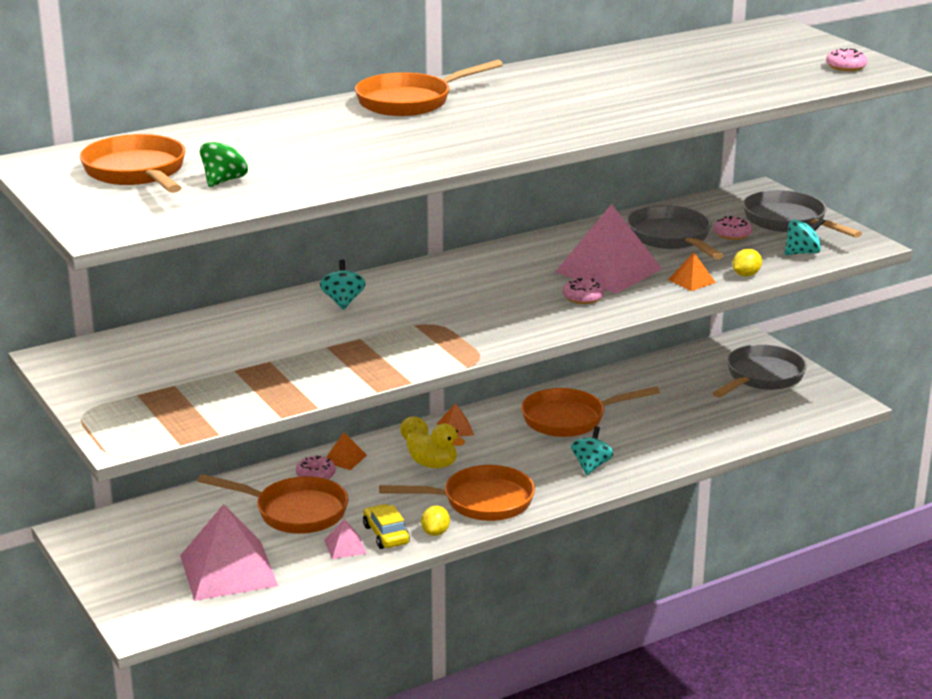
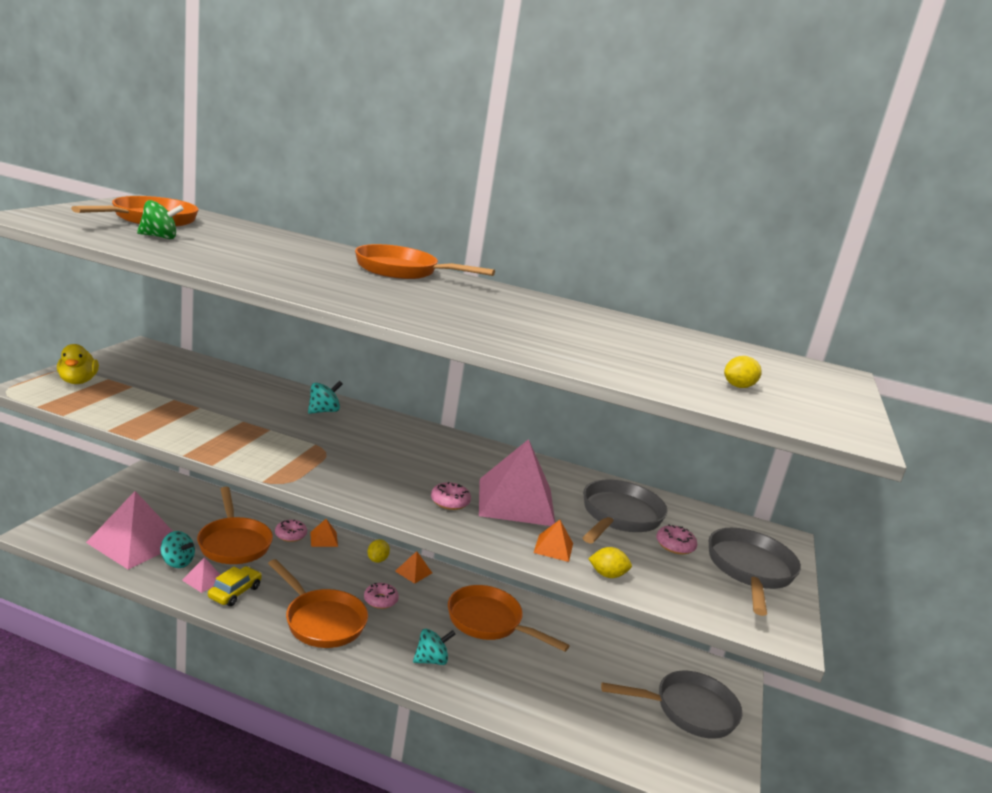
camera: 45 degrees right, 5 degrees down
(433, 464) = (353, 579): yellow duck -> yellow duck (78, 381)
(435, 532) = (256, 614): yellow lemon -> yellow lemon (738, 386)
(802, 253) = (701, 596): turquoise spinning top -> turquoise spinning top (177, 562)
(846, 67) = (814, 416): pink donut -> pink donut (380, 600)

